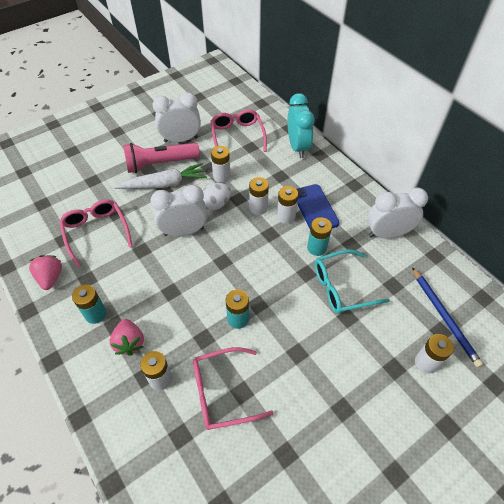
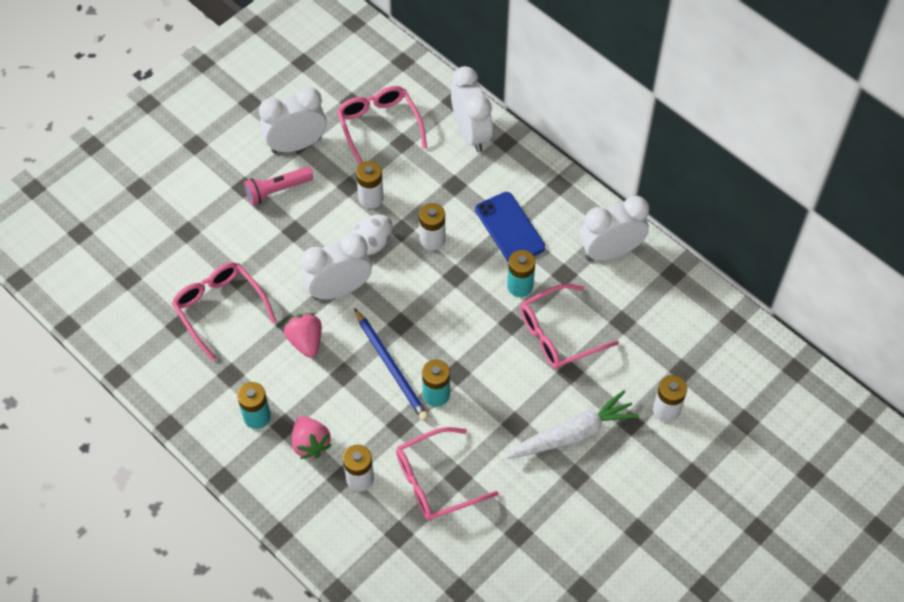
camera: 10 degrees left, 5 degrees up
(50, 277) = (182, 380): pink strawberry -> pink strawberry (305, 341)
(160, 164) = (277, 190): pink flashlight -> pink flashlight, size x0.64
(164, 184) = (291, 222): white carrot -> white carrot (572, 434)
(286, 216) = (472, 247): white battery -> none
(298, 147) = (471, 133): turquoise clock -> white clock
(342, 287) = (559, 334): turquoise glasses -> pink glasses
(444, 317) = (686, 353): blue pencil -> blue pencil (391, 367)

